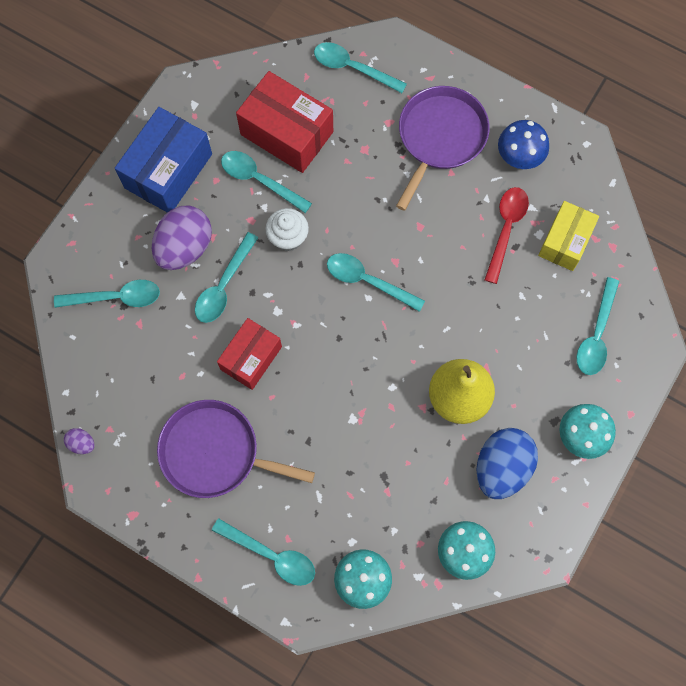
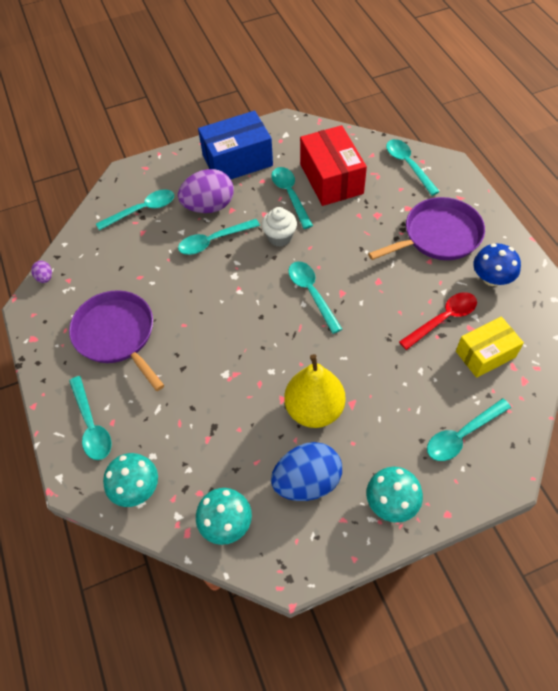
camera: 40 degrees right, 15 degrees down
(116, 297) = (142, 210): turquoise spoon -> turquoise spoon turned 60 degrees counterclockwise
(251, 358) = (192, 293): red box -> none

